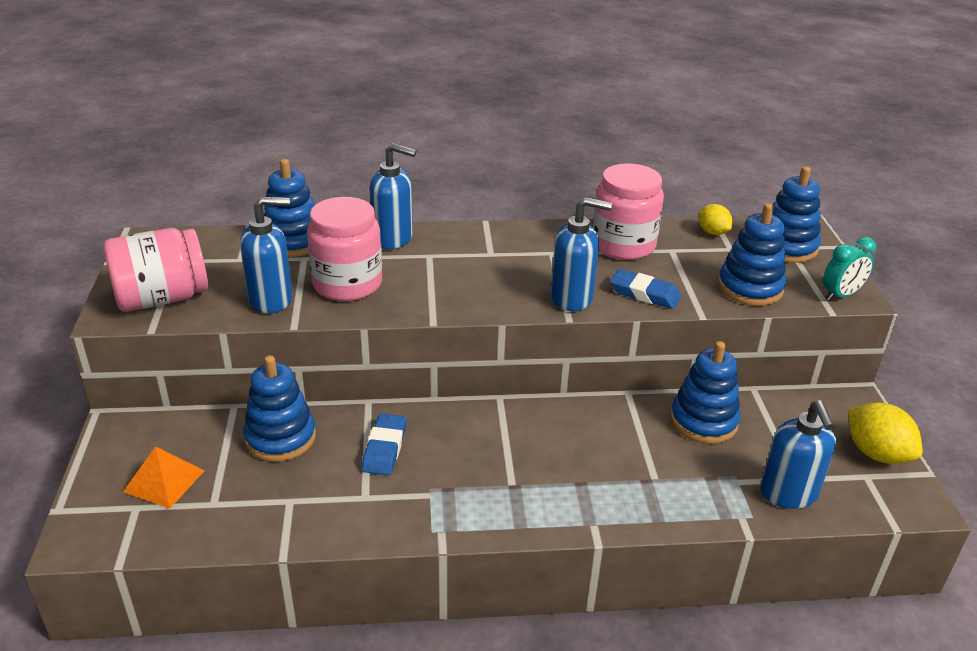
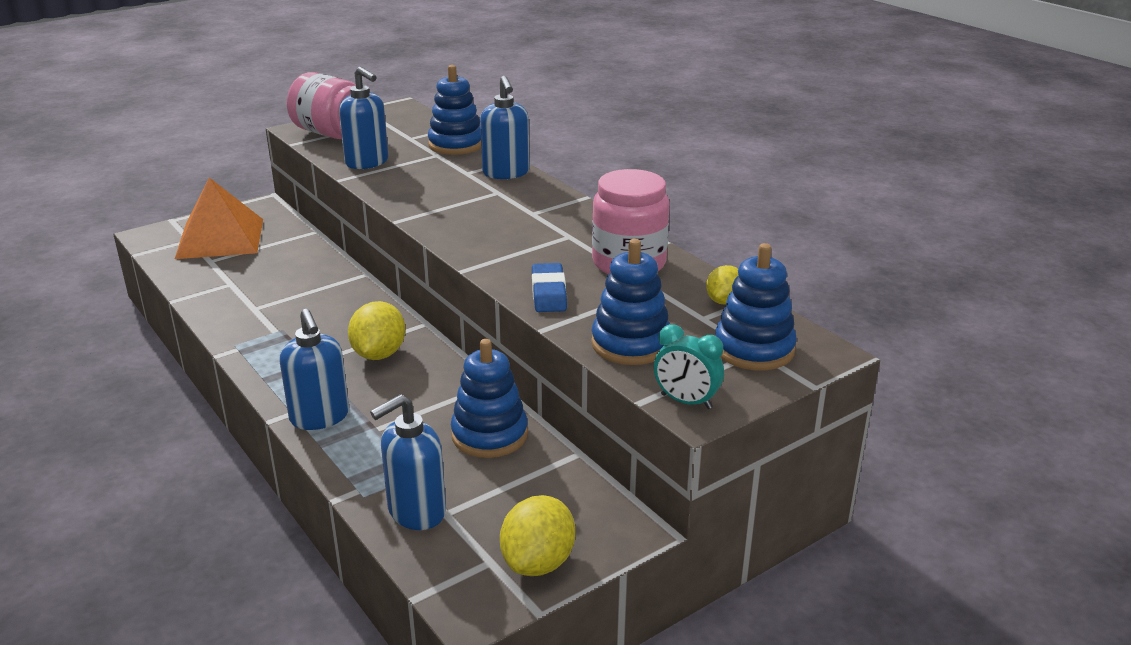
camera: 60 degrees right, 5 degrees down
(164, 481) = (220, 238): orange pyramid -> orange pyramid, size x1.82
(280, 437) = (295, 258): blue stacking toy -> none
(347, 284) = (417, 178): pink jar -> none
(384, 448) = (315, 297): blue eraser -> none
(531, 440) = (379, 354): none -> yellow lemon
(572, 298) = (500, 263): blue soap dispenser -> blue soap dispenser (320, 417)

